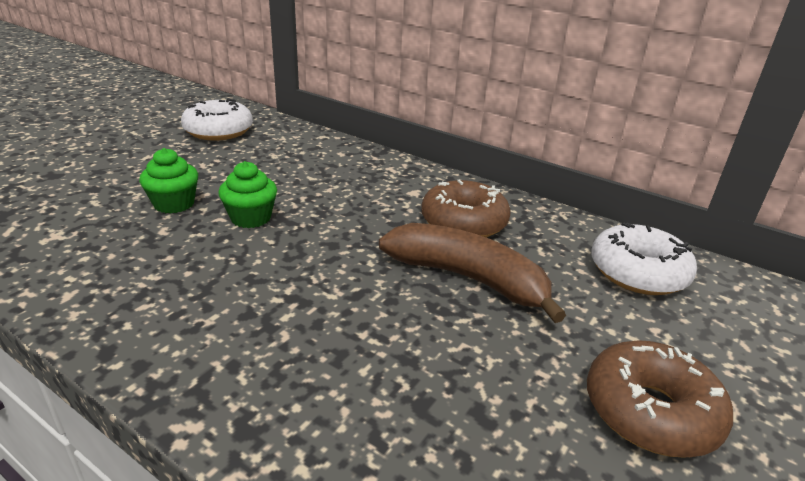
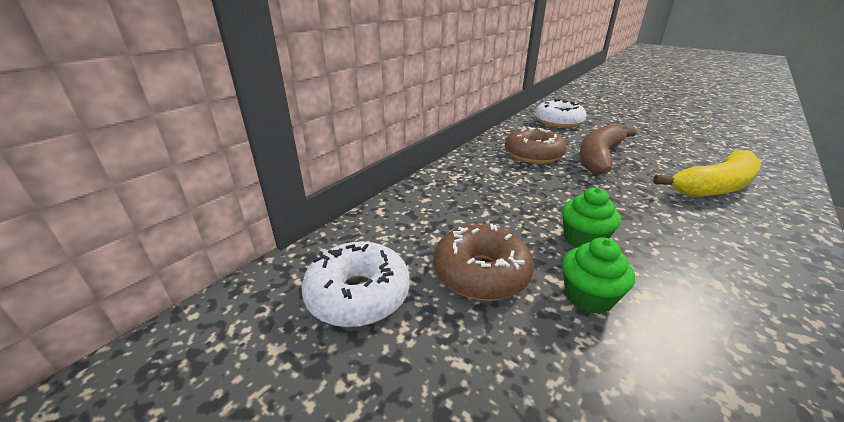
camera: 85 degrees left, 0 degrees up
(365, 375) = (714, 186): none -> yellow banana
(650, 411) = (661, 133): brown donut -> brown donut (481, 273)

